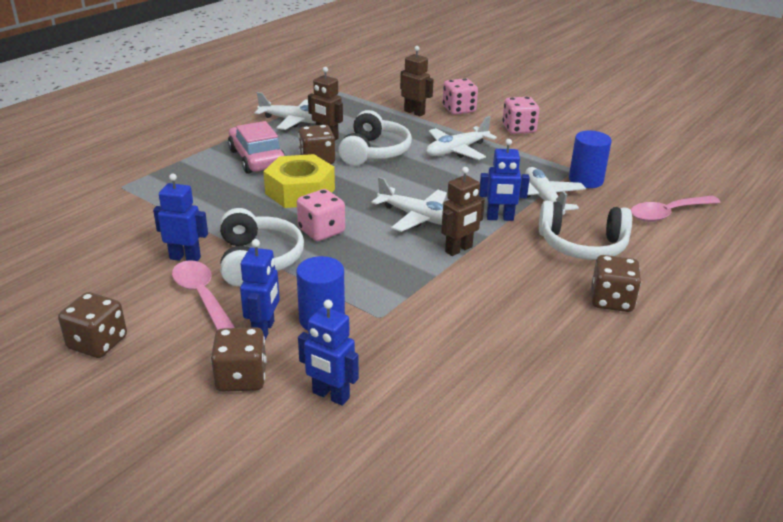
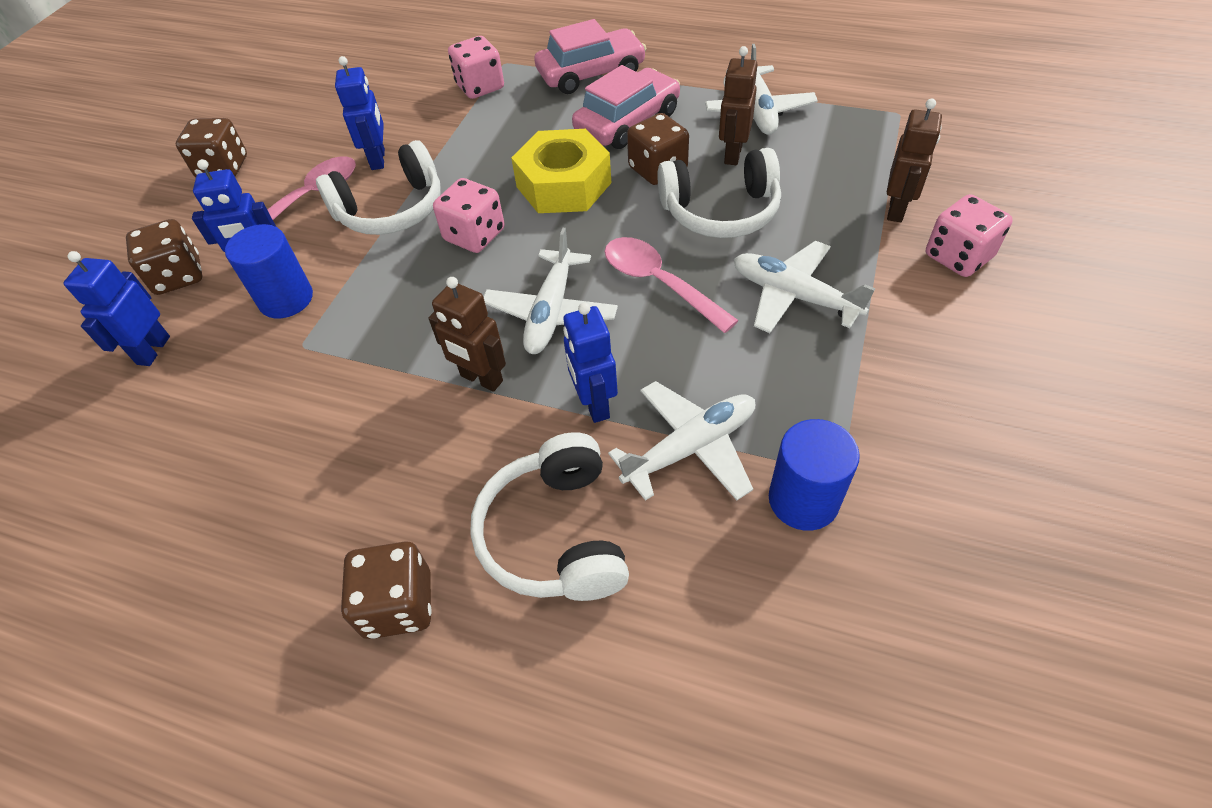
camera: 75 degrees right, 20 degrees up
(184, 159) = (591, 73): none -> pink car
(518, 129) = (949, 354): pink dice -> pink dice (480, 87)
(667, 214) = (744, 669): pink spoon -> pink spoon (658, 283)

